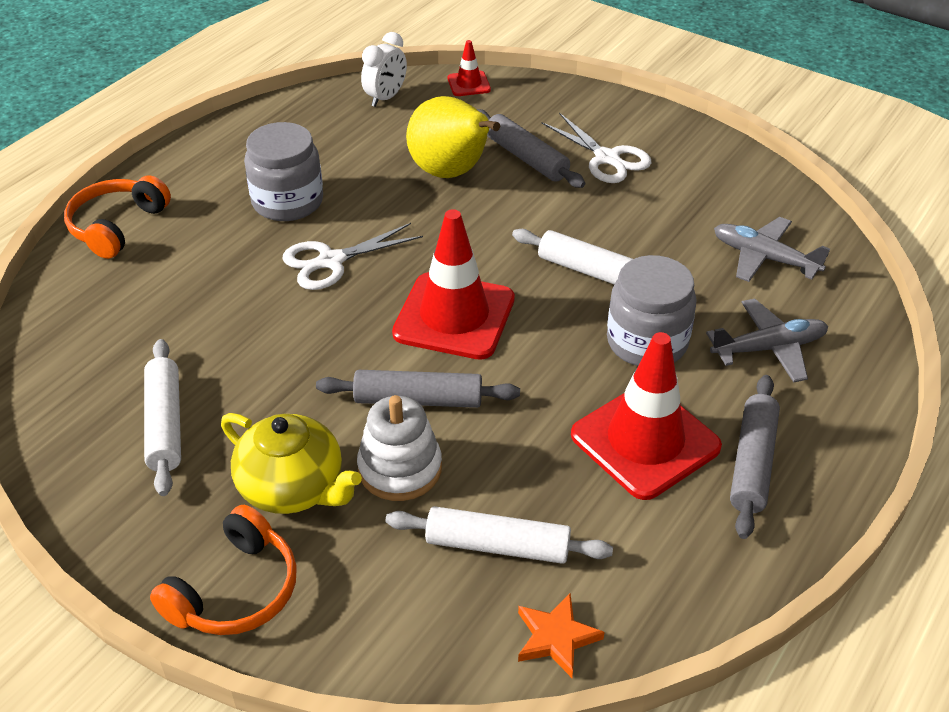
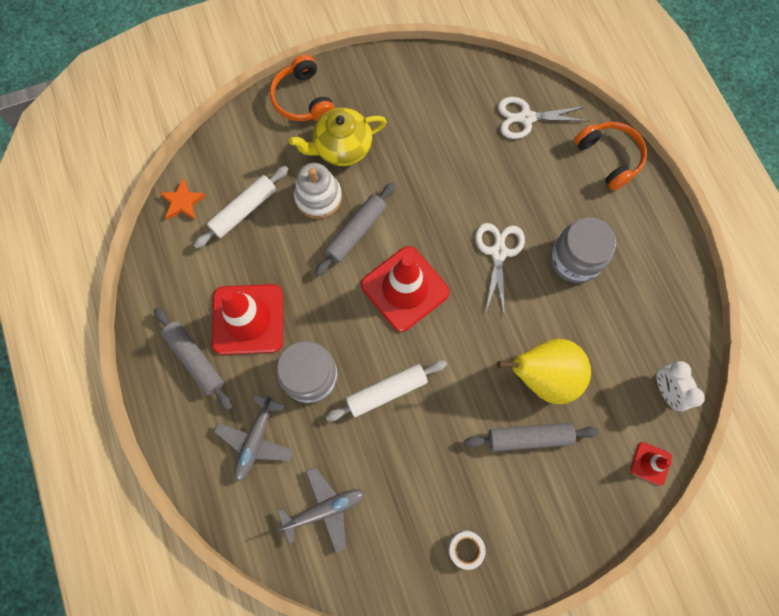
camera: 125 degrees right, 30 degrees up
(165, 424) = (423, 115): white rolling pin -> none
(607, 158) = (493, 493): white scissors -> white scissors (526, 118)
(677, 154) = (465, 548): none -> white tape

